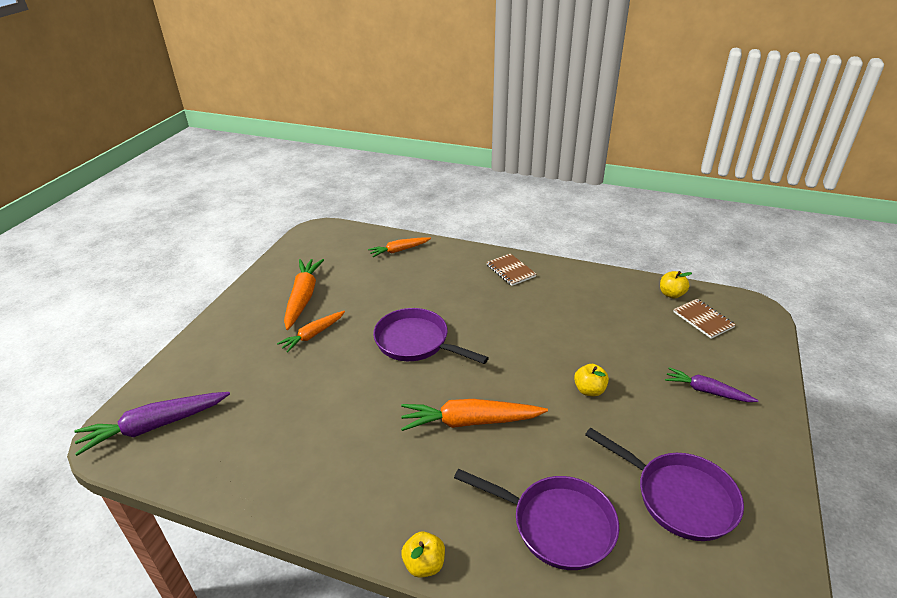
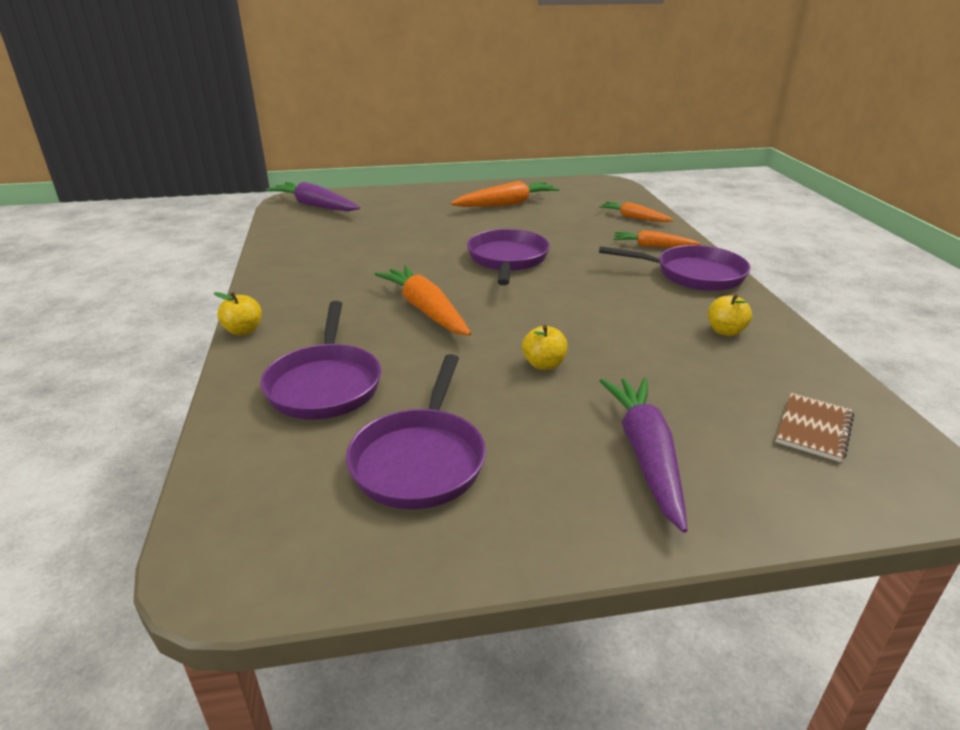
camera: 60 degrees right, 5 degrees down
(313, 335) = (464, 220): orange carrot -> orange carrot (653, 246)
(510, 271) = (693, 275): brown notebook -> purple pan
(671, 294) = (833, 390): yellow apple -> yellow apple (725, 331)
(706, 391) = (645, 455): purple carrot -> purple carrot, size x1.60

